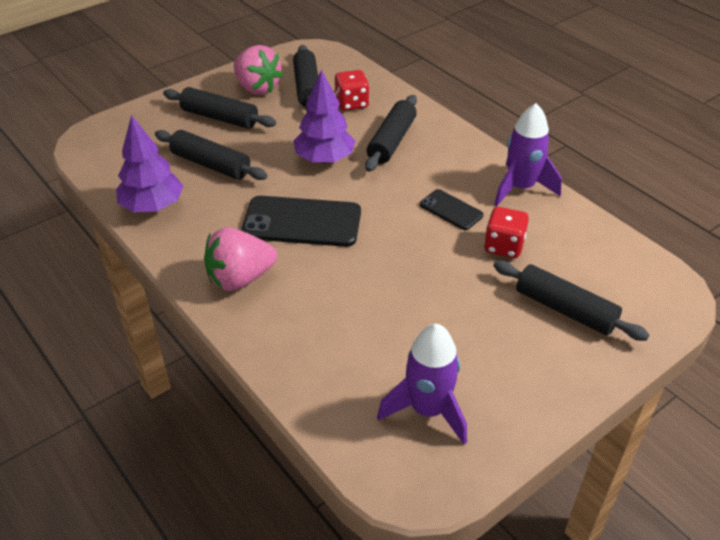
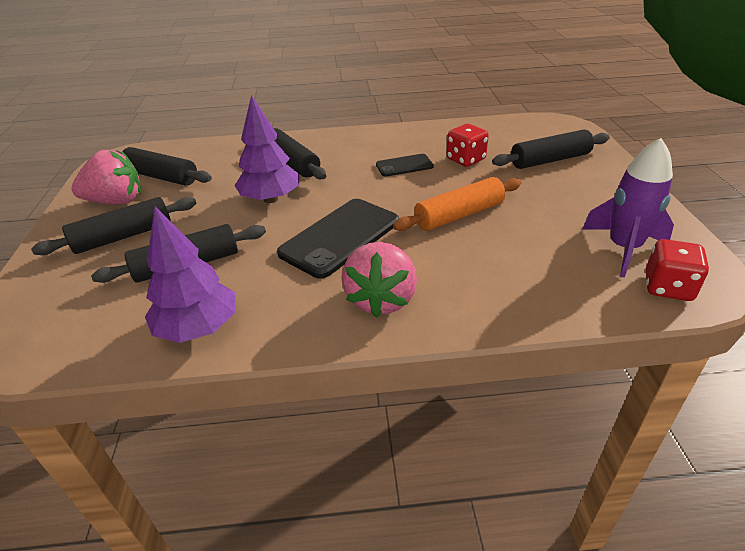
camera: 55 degrees left, 5 degrees down
(351, 103) = (218, 164): red dice -> red dice (667, 287)
(393, 279) = (459, 215): none -> orange rolling pin
(521, 188) = (410, 134): purple rocket -> none

